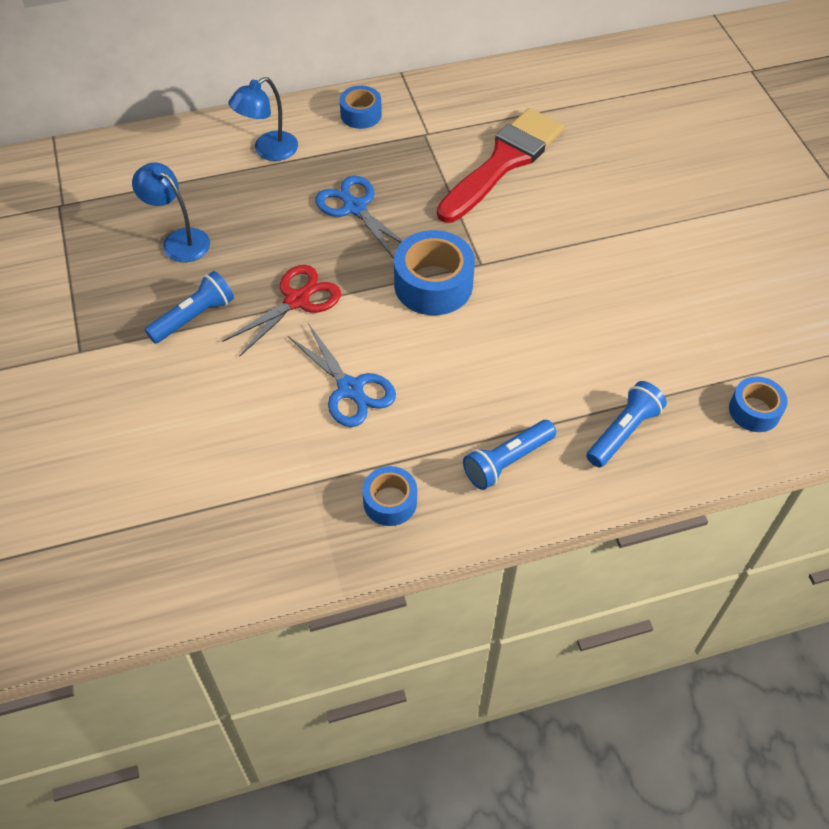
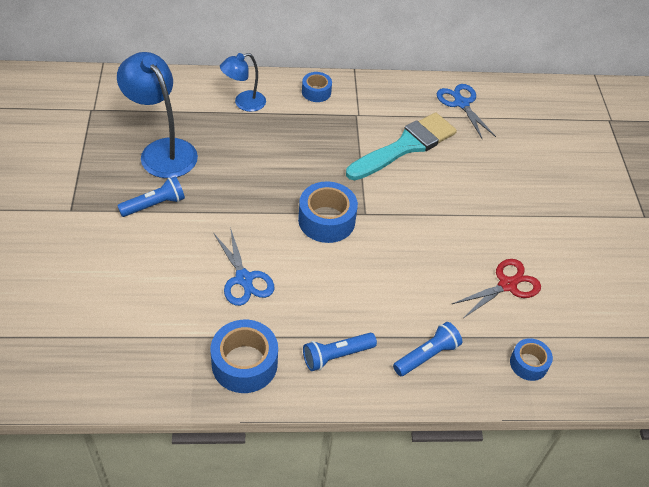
camera: 10 degrees right, 5 degrees down
(179, 240) = (162, 150): blue lamp -> blue lamp, size x1.69
(296, 300) = (228, 209): red scissors -> red scissors (507, 285)
(355, 208) = (290, 155): blue scissors -> blue scissors (461, 103)
(390, 502) = (244, 363): blue tape -> blue tape, size x1.69
(503, 162) = (405, 146): red brush -> turquoise brush

